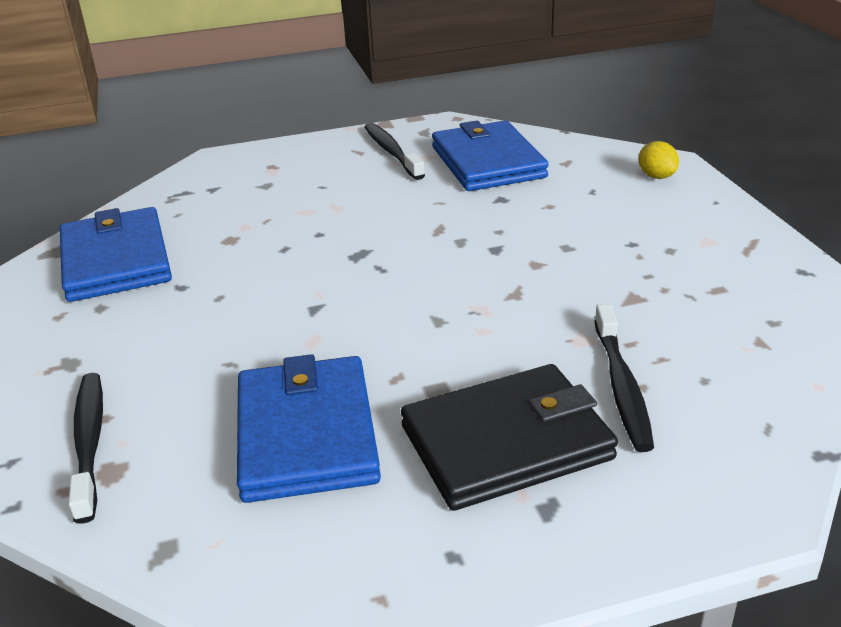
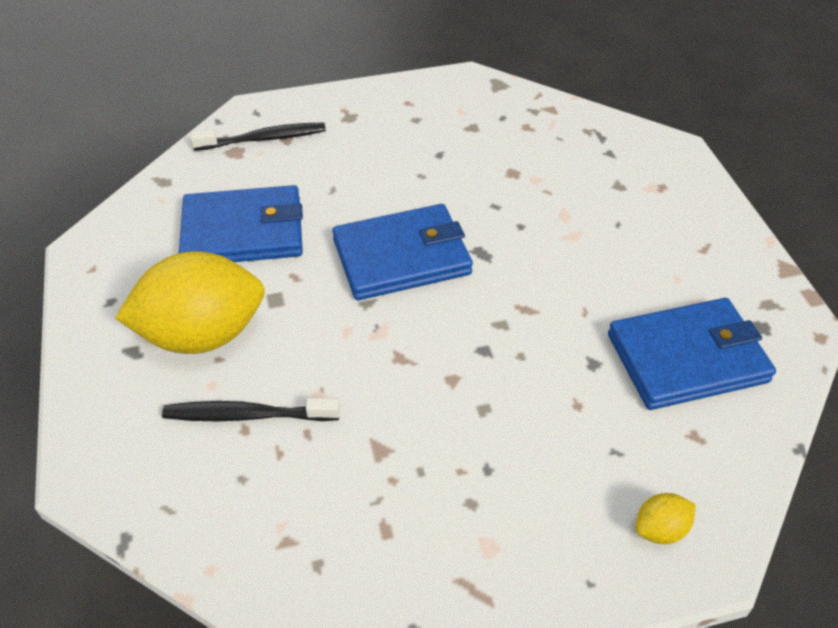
camera: 90 degrees right, 15 degrees up
(116, 260) = (482, 116): blue wallet -> blue wallet (402, 257)
(391, 152) = (705, 275): black toothbrush -> none
(507, 442) = (202, 335): black wallet -> yellow lemon

